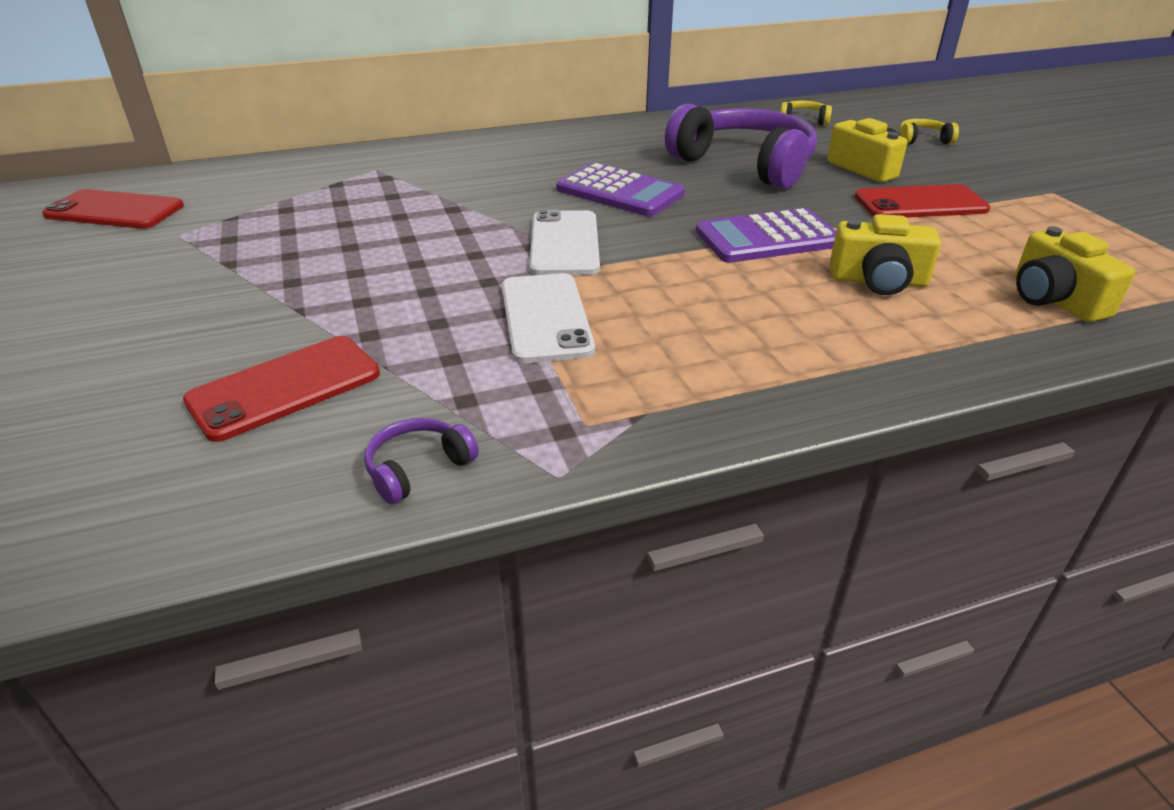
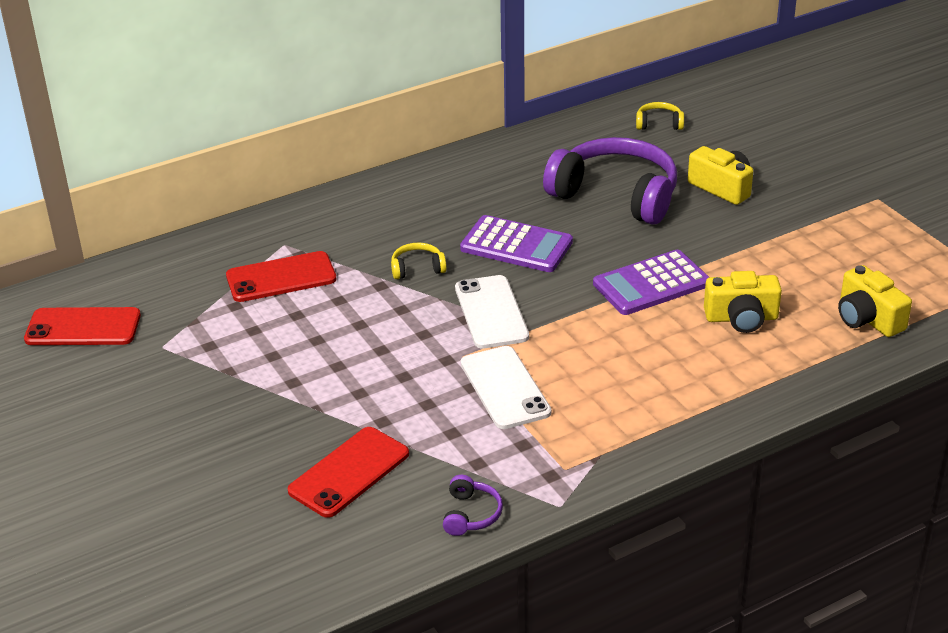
camera: 10 degrees left, 0 degrees up
(418, 468) = (471, 514): purple headphones -> purple headphones turned 150 degrees clockwise
(920, 203) = (770, 227): red phone -> red phone (281, 277)
(923, 140) = (770, 140): yellow headphones -> yellow headphones (417, 268)

